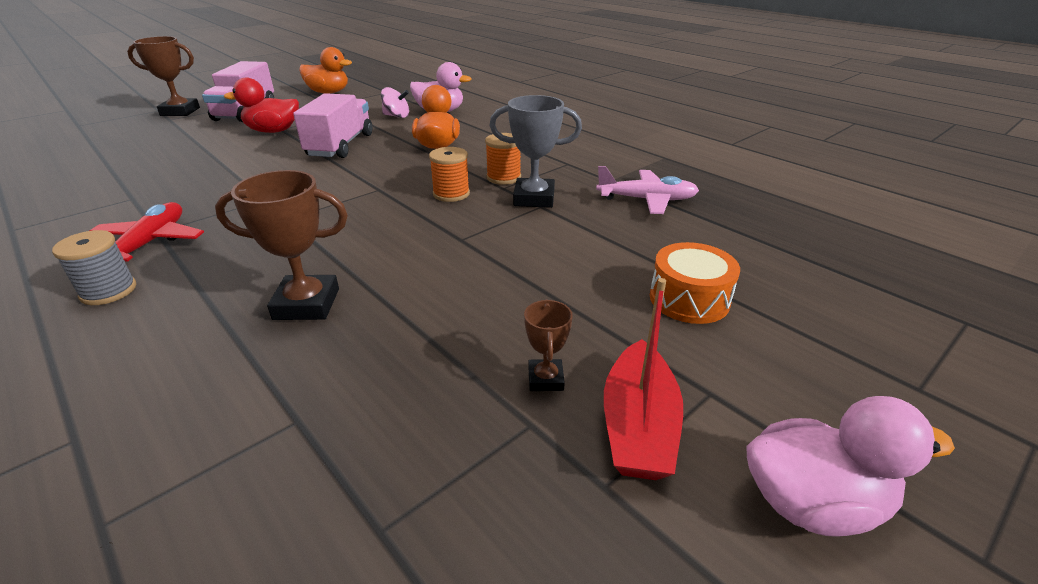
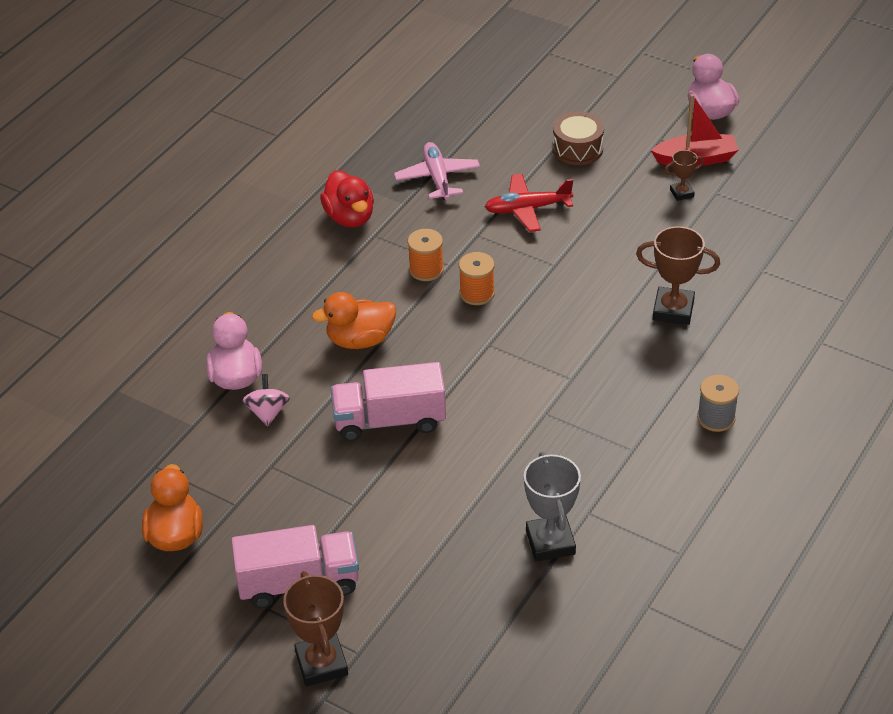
camera: 105 degrees left, 10 degrees up
(150, 243) = (650, 441): red plane -> red plane (527, 209)
(273, 131) = (365, 507): red duck -> red duck (350, 217)
(306, 304) = (673, 310): brown trophy -> brown trophy turned 60 degrees counterclockwise
(534, 198) = (463, 241): grey trophy -> grey trophy (550, 542)
(689, 299) = (577, 149): orange drum -> brown drum

